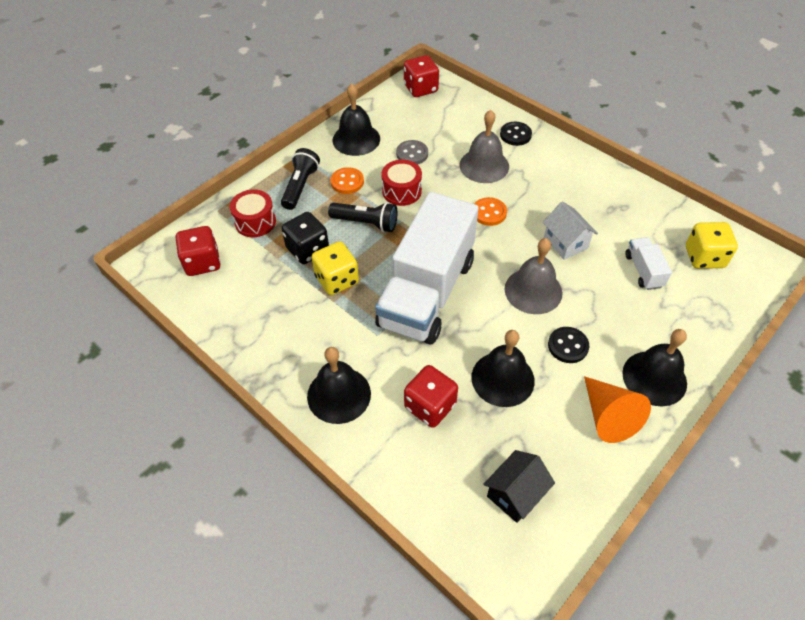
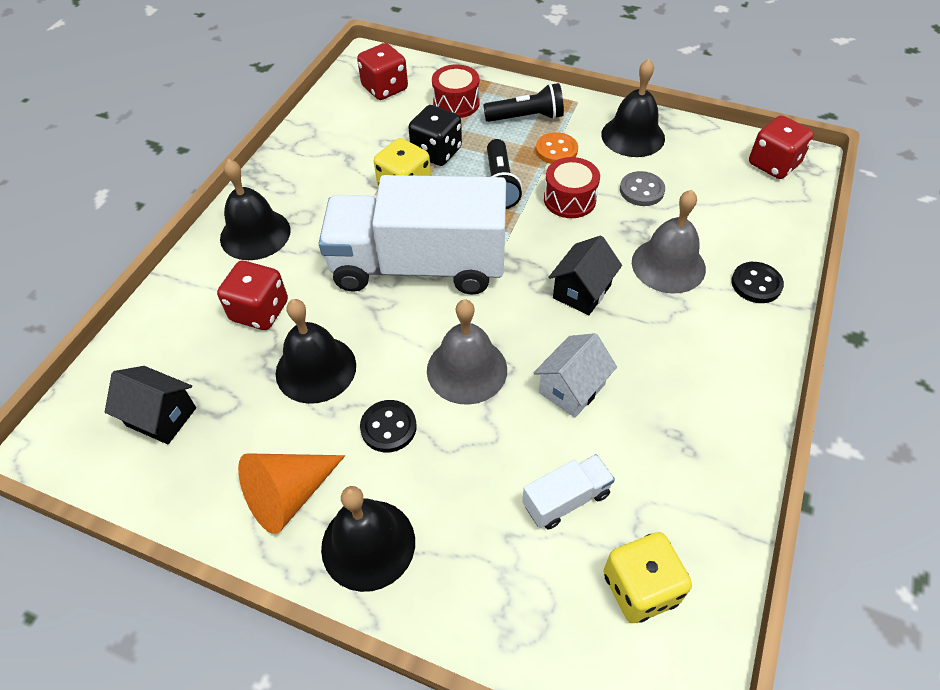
camera: 70 degrees right, 0 degrees up
(489, 213) = (582, 291): orange button -> black house

